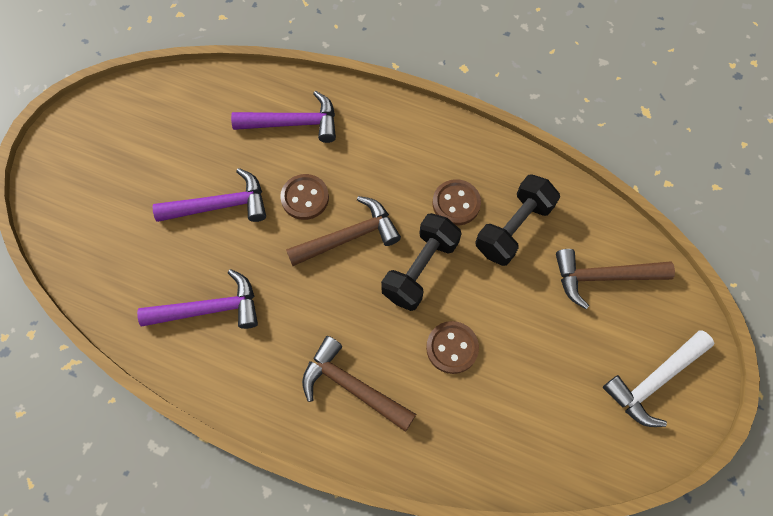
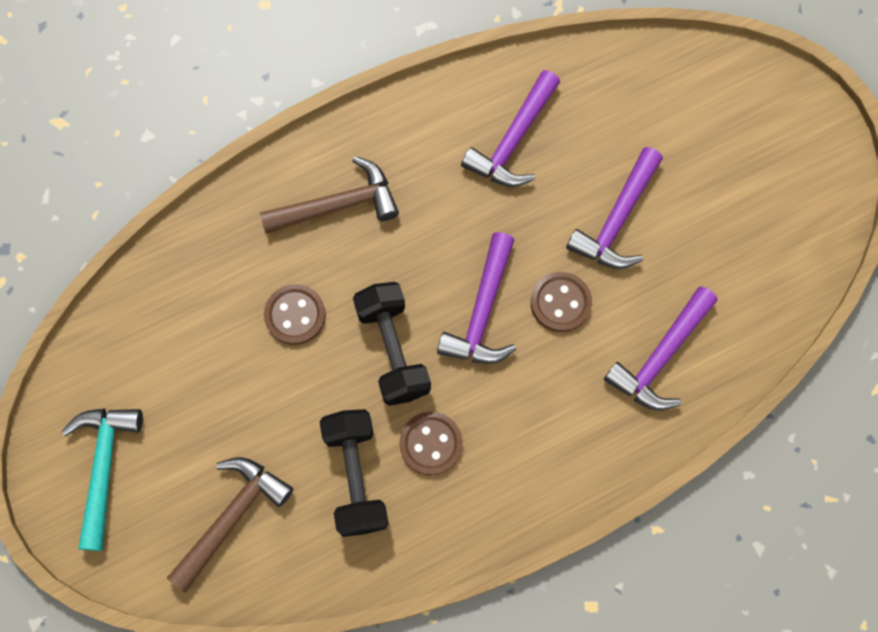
camera: 130 degrees right, 5 degrees up
(349, 237) = (482, 312): brown hammer -> purple hammer
(654, 381) = (104, 467): white hammer -> turquoise hammer

